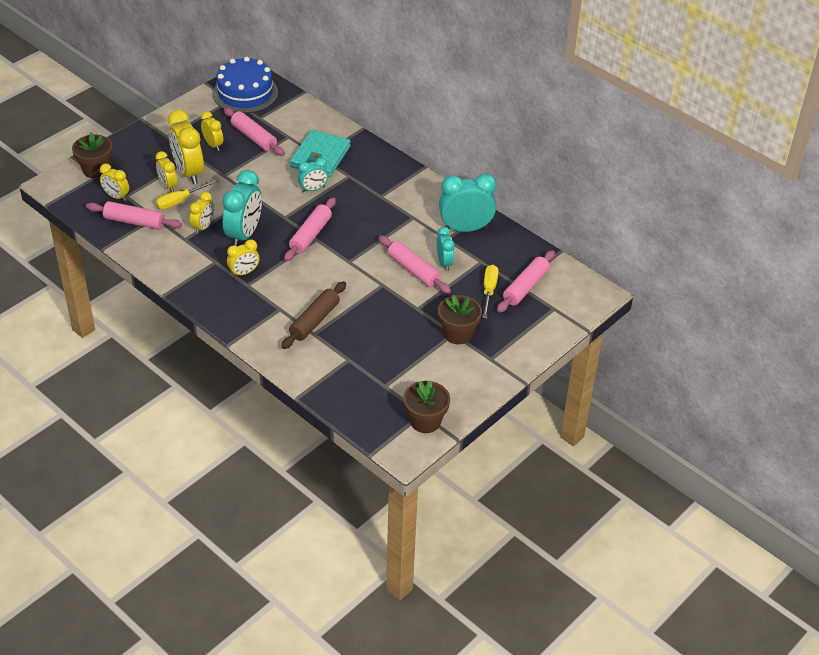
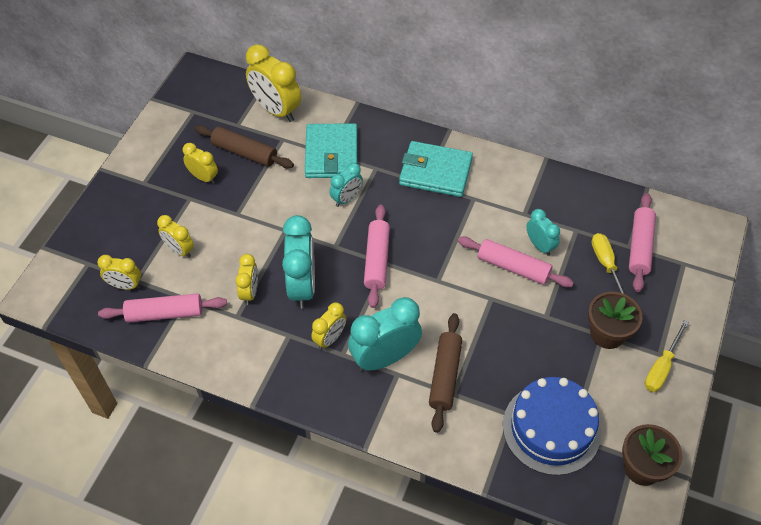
camera: 20 degrees left, 10 degrees up
(96, 170) = (82, 256): brown flower pot -> none
(180, 201) = (204, 265): yellow screwdriver -> yellow screwdriver (661, 367)
(188, 172) = (194, 223): yellow clock -> yellow clock (276, 110)
(245, 93) = (204, 98): blue cake -> blue cake (551, 428)
(254, 137) = (244, 153): pink rolling pin -> brown rolling pin
(394, 191) = (435, 172): none -> turquoise wallet
(465, 228) = (536, 194): turquoise clock -> turquoise clock (384, 358)

